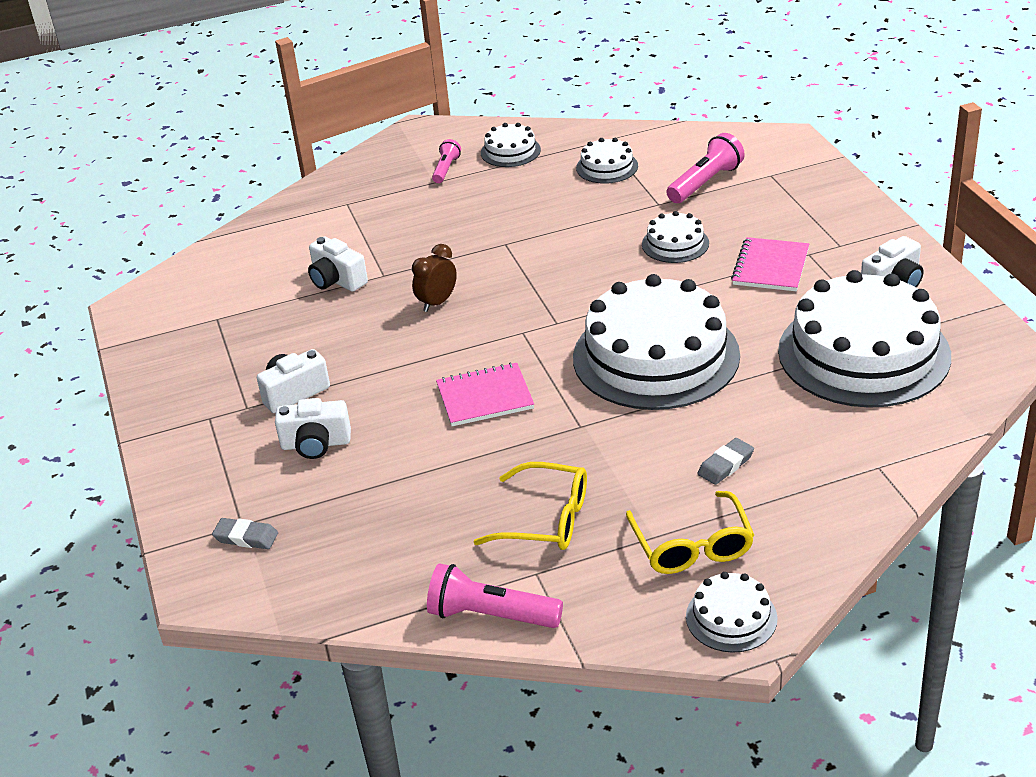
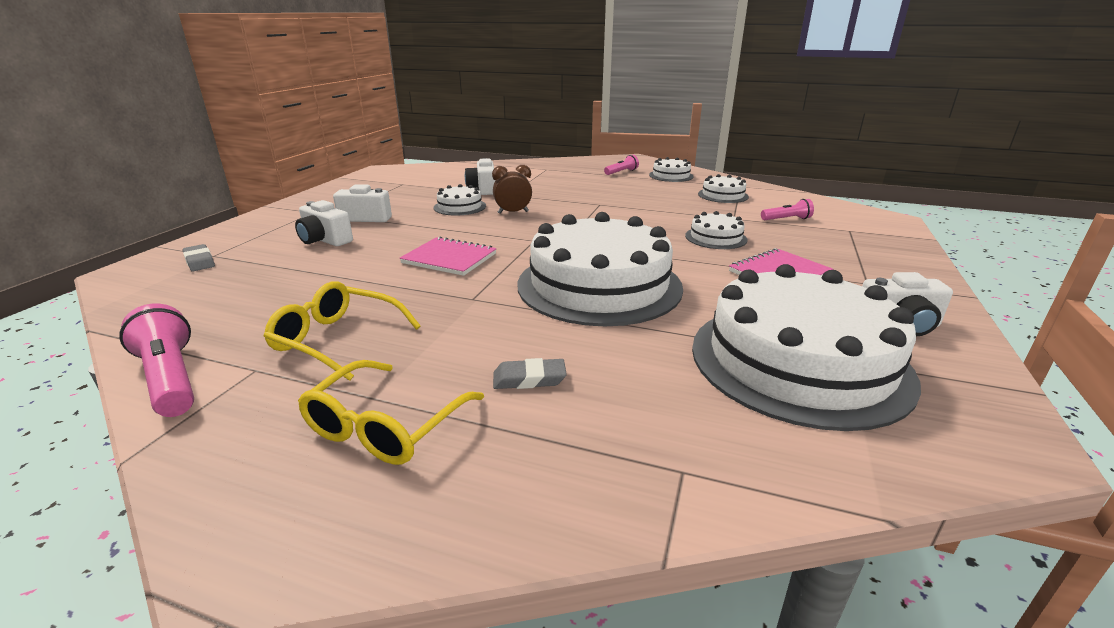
camera: 35 degrees right, 10 degrees down
(546, 519) = (337, 339): yellow glasses -> yellow glasses turned 150 degrees clockwise
(705, 183) = (786, 219): pink flashlight -> pink flashlight, size x0.60
(731, 617) = (283, 525): white cake -> white cake (460, 207)

